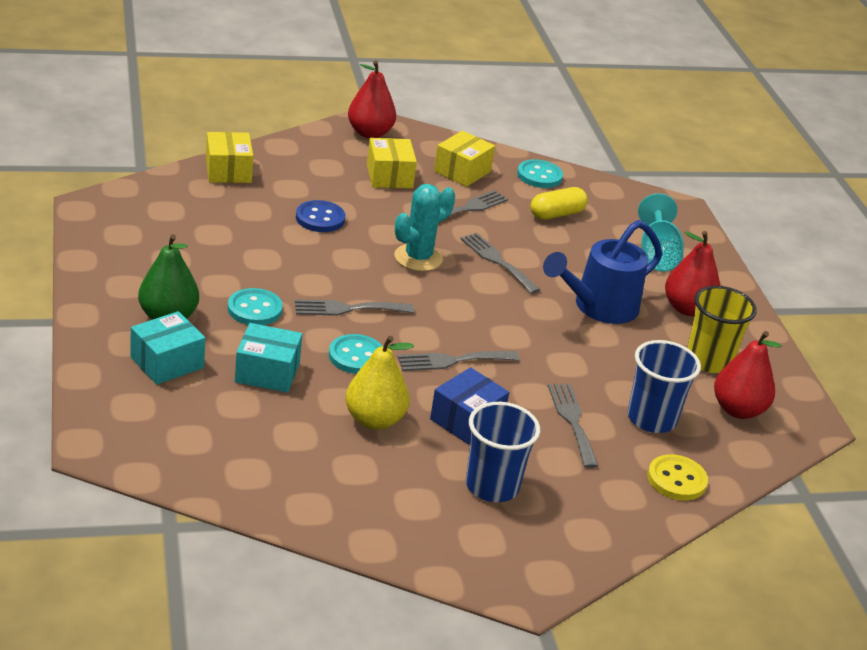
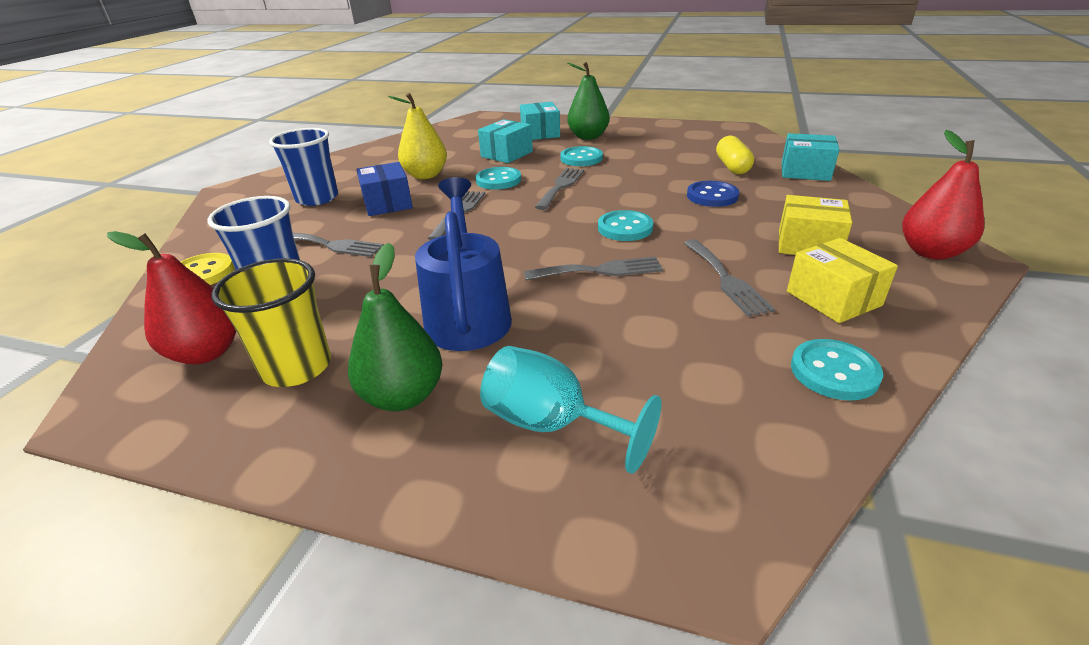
camera: 125 degrees right, 0 degrees up
(228, 171) = (805, 171): yellow box -> turquoise box
(418, 258) = (625, 228): turquoise cactus -> turquoise button
(556, 214) = (702, 351): yellow capsule -> yellow capsule (732, 167)
(687, 308) = (403, 396): red pear -> green pear

